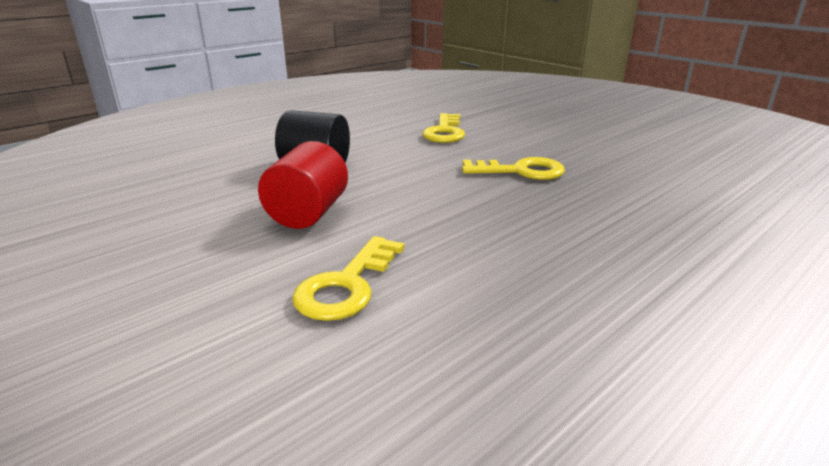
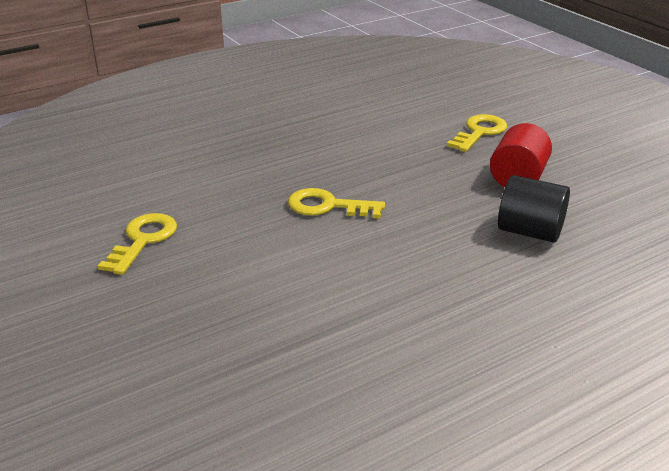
camera: 170 degrees left, 5 degrees up
(445, 132) = (379, 284): yellow key -> yellow key (143, 240)

